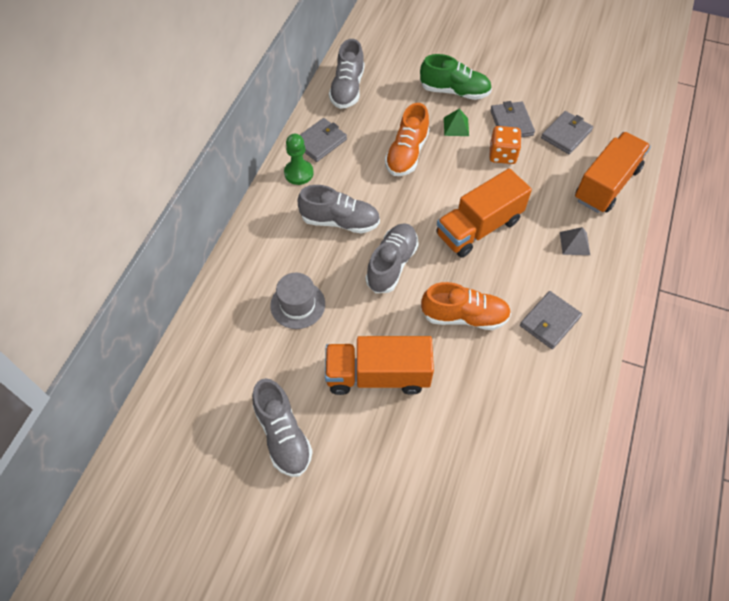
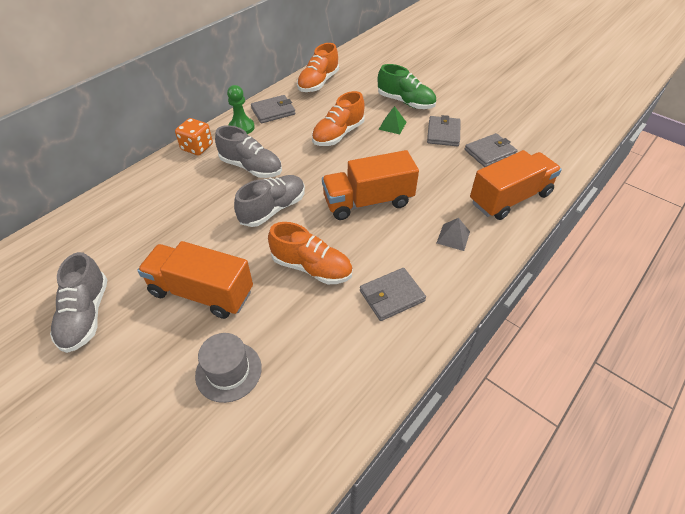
camera: 20 degrees right, 10 degrees down
(297, 305) = (174, 217): grey hat -> grey hat (228, 371)
(347, 88) = (318, 83): grey shoe -> orange shoe
(502, 155) = (422, 154): orange dice -> orange dice (197, 147)

